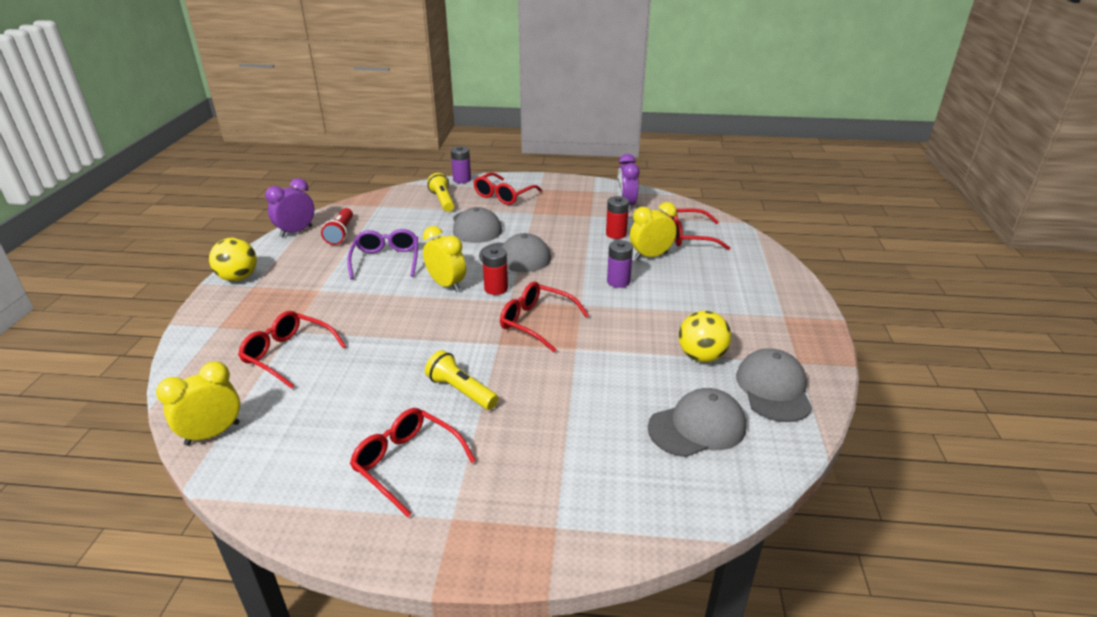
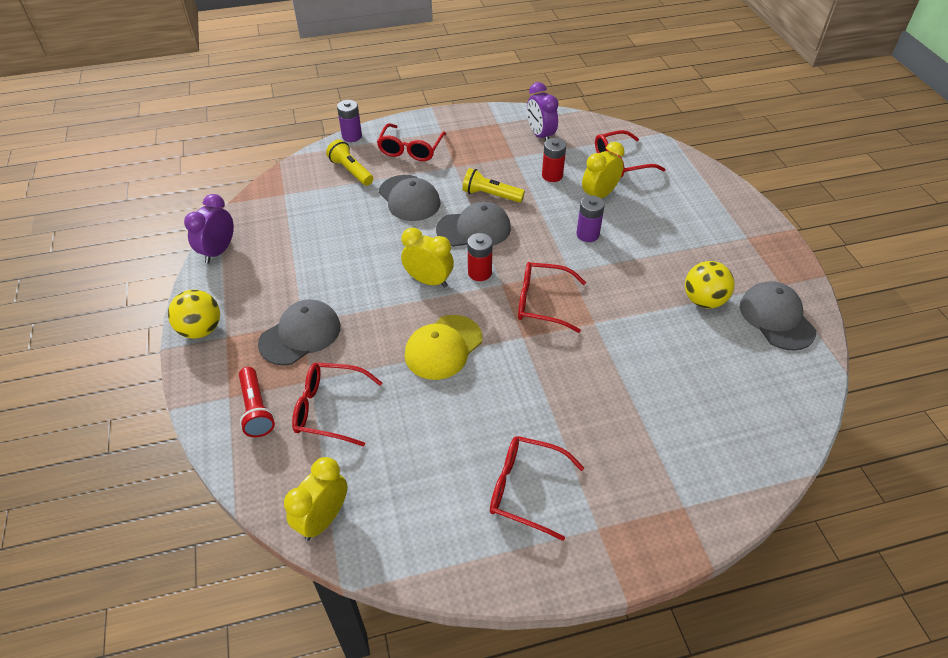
camera: 20 degrees left, 15 degrees up
(340, 233) = (270, 242): red flashlight -> red flashlight (256, 409)
(386, 260) = (345, 265): purple glasses -> none
(420, 334) = (443, 347): none -> yellow cap
(461, 391) = (523, 399): yellow flashlight -> yellow flashlight (491, 195)
(697, 427) = (738, 375): grey cap -> grey cap (300, 335)

